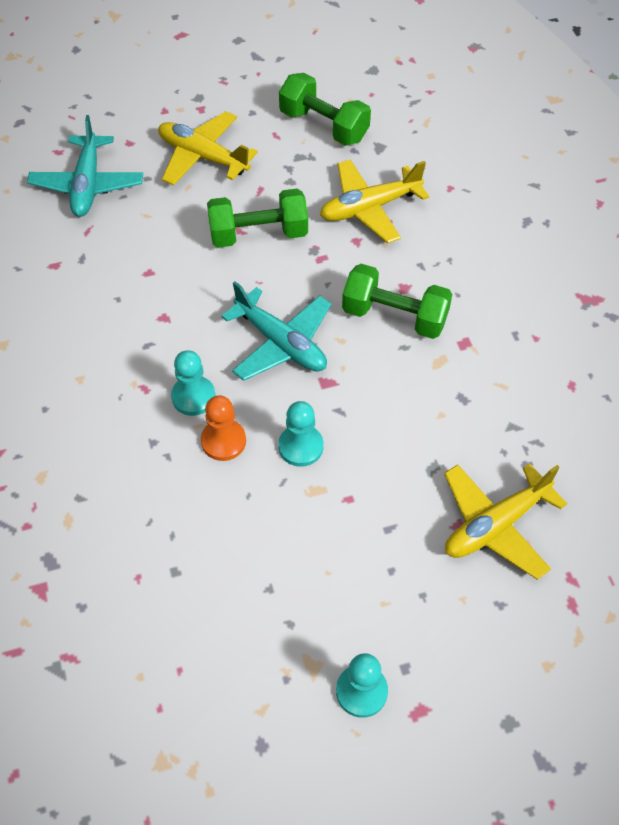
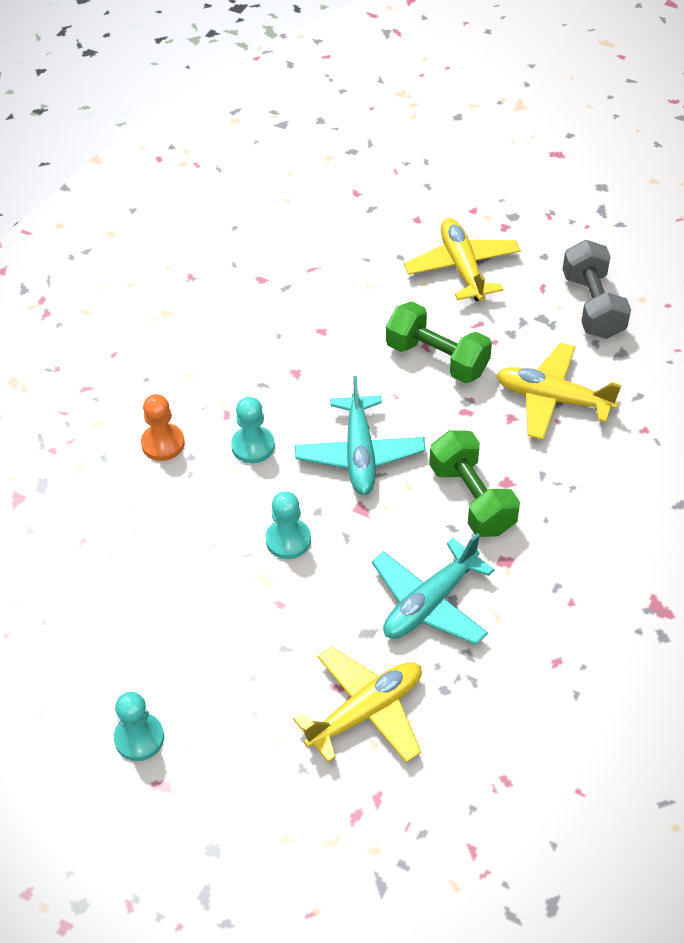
camera: 45 degrees right, 5 degrees down
(87, 185) = (350, 233): turquoise plane -> turquoise plane (430, 603)
(223, 441) = (239, 493): orange pawn -> orange pawn (163, 443)
(324, 126) = (593, 306): green dumbbell -> grey dumbbell
(495, 525) = (366, 712): yellow plane -> yellow plane turned 135 degrees clockwise

